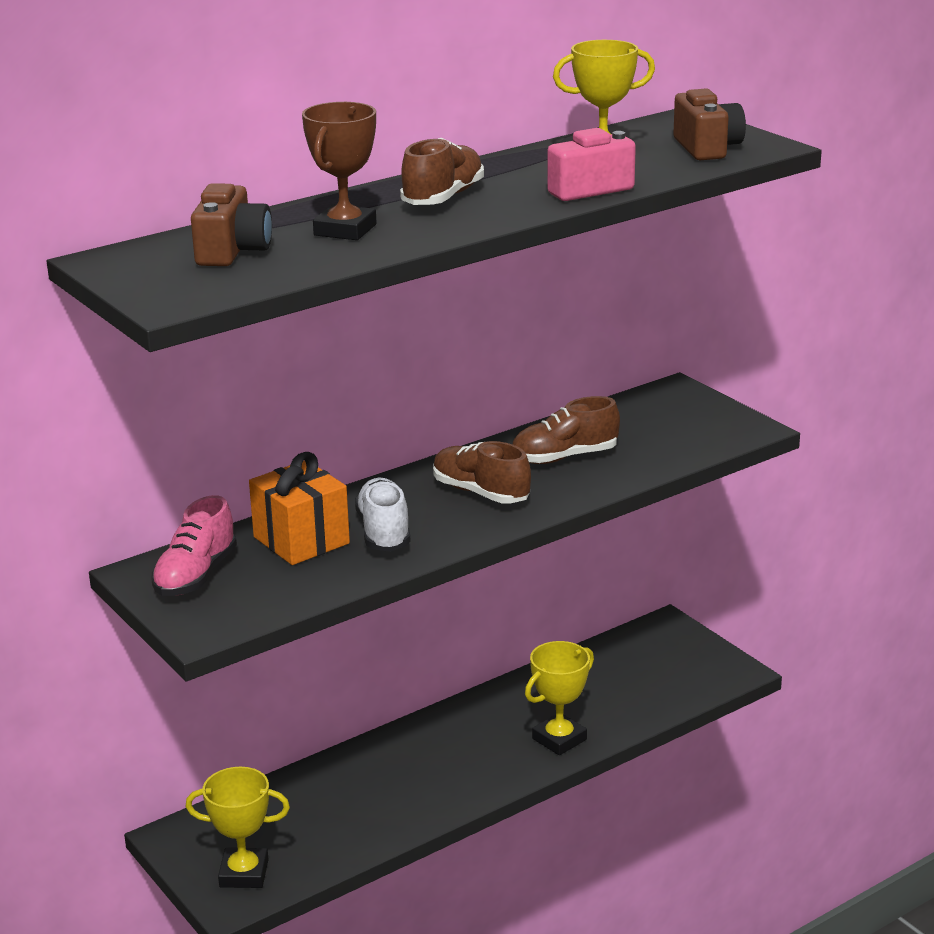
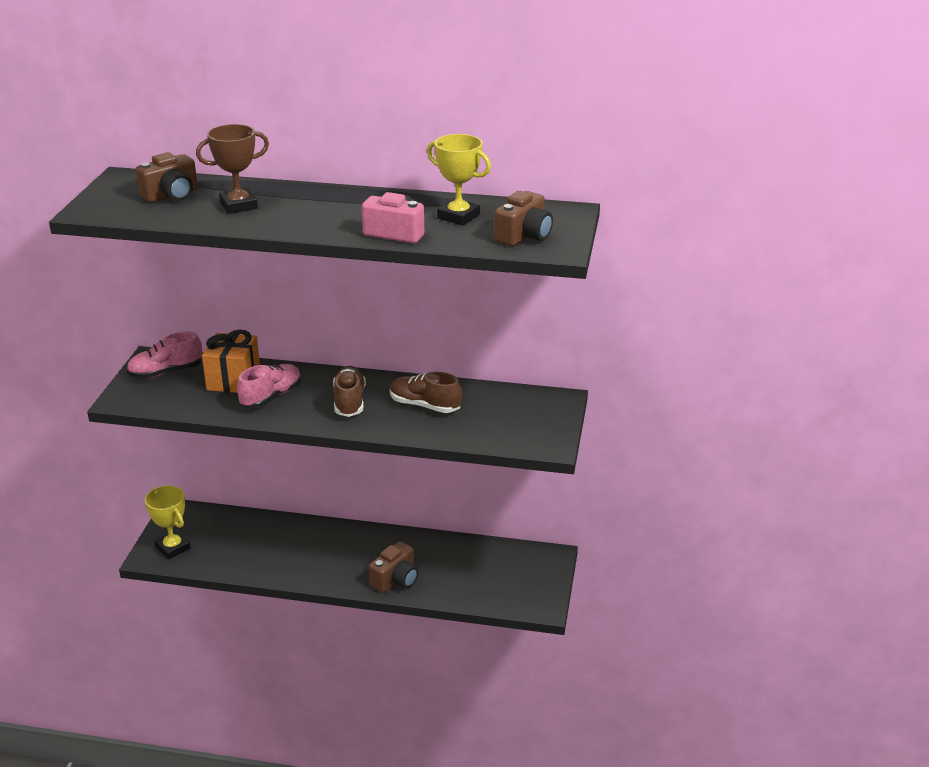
camera: 45 degrees right, 5 degrees up
(384, 532) = (271, 397): white shoe -> pink shoe
(443, 198) = (323, 207): brown shoe -> none
(559, 739) = (396, 580): yellow trophy -> brown camera

